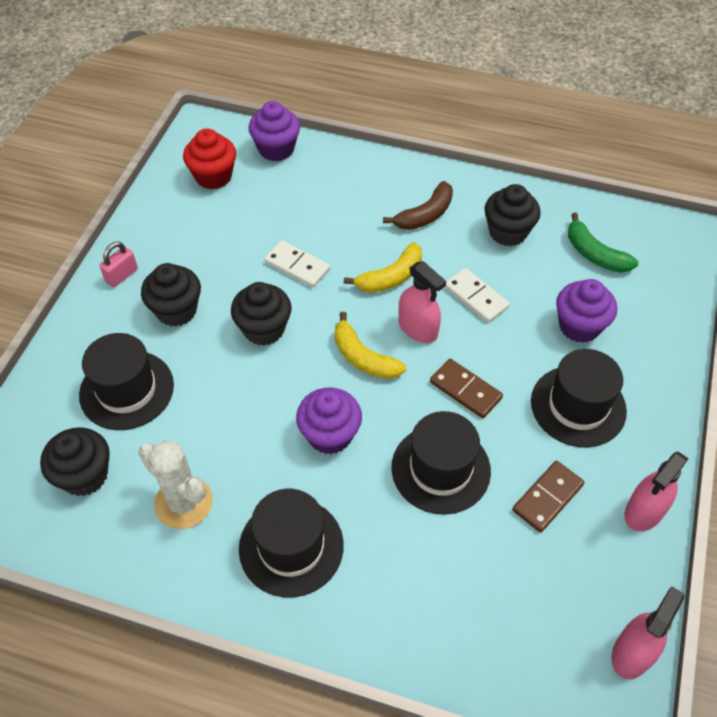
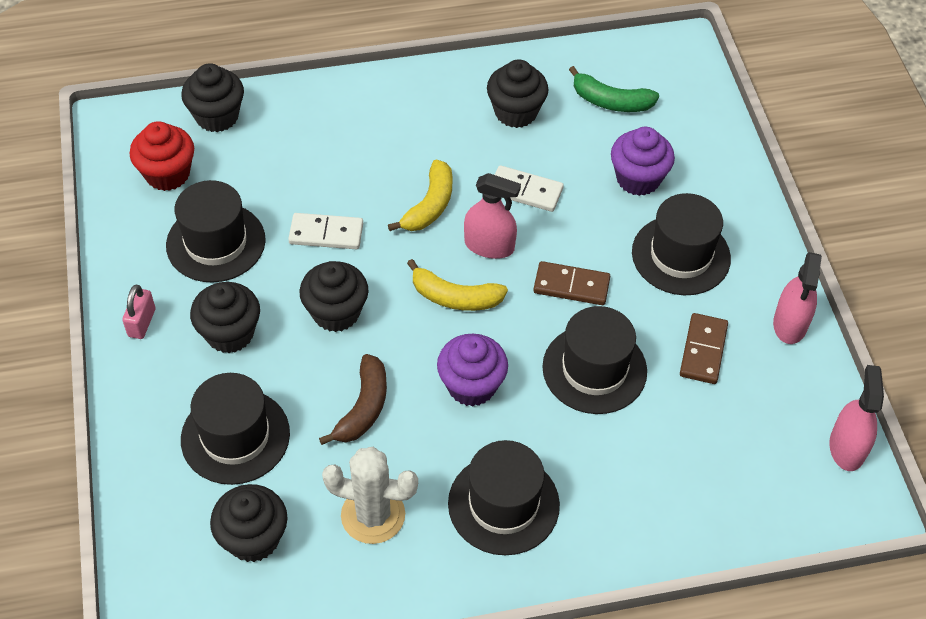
camera: 30 degrees left, 0 degrees up
(213, 239) = (216, 242): none -> black hat
(276, 149) = (217, 116): purple cupcake -> black cupcake
(425, 215) = (423, 126): brown banana -> brown banana (363, 407)

